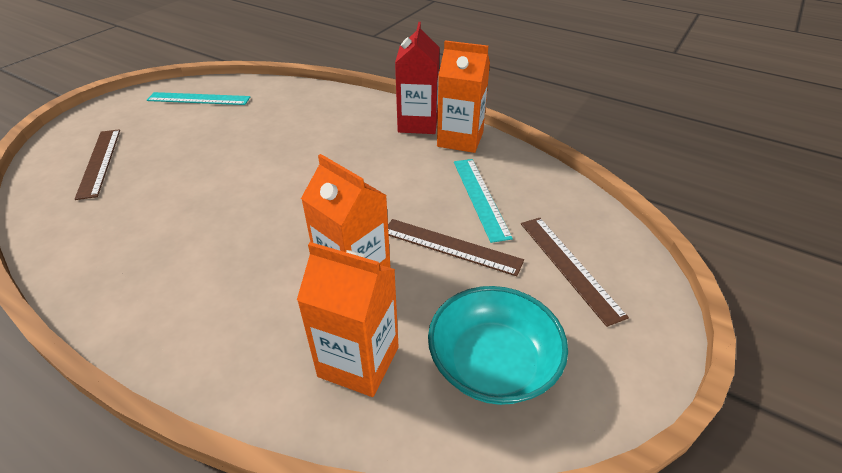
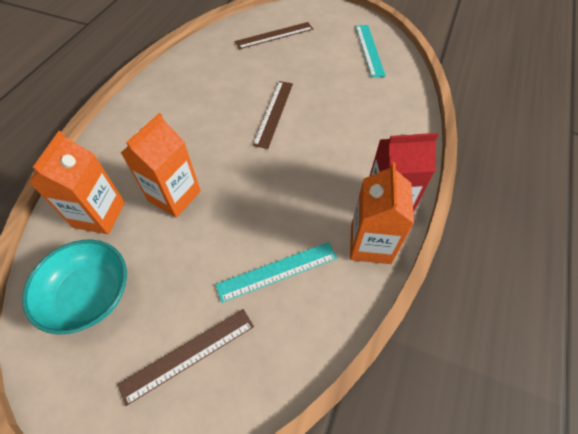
camera: 80 degrees right, 15 degrees up
(451, 246) = (208, 254): brown ruler -> brown ruler (273, 113)

